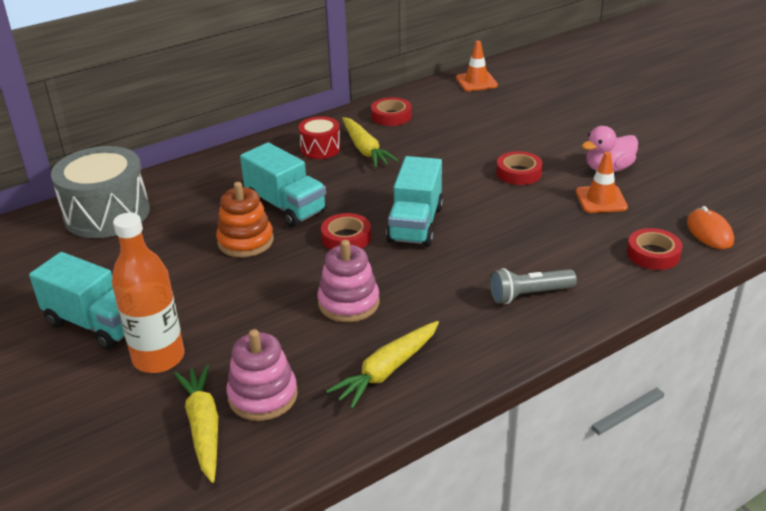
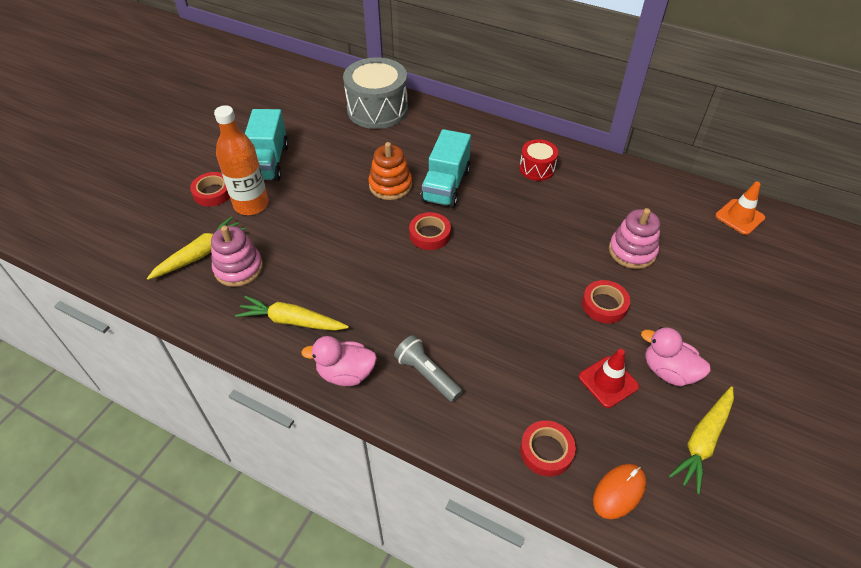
camera: 60 degrees right, 15 degrees up
(348, 303) = (354, 269): pink stacking toy -> pink stacking toy (632, 251)
(365, 149) = (557, 193): yellow carrot -> yellow carrot (703, 441)
(391, 116) = (623, 187): red tape -> red tape (213, 192)
(415, 224) = (474, 267): turquoise truck -> none
(491, 349) = (346, 373): none -> pink duck
(601, 199) = (608, 382): orange traffic cone -> red traffic cone

